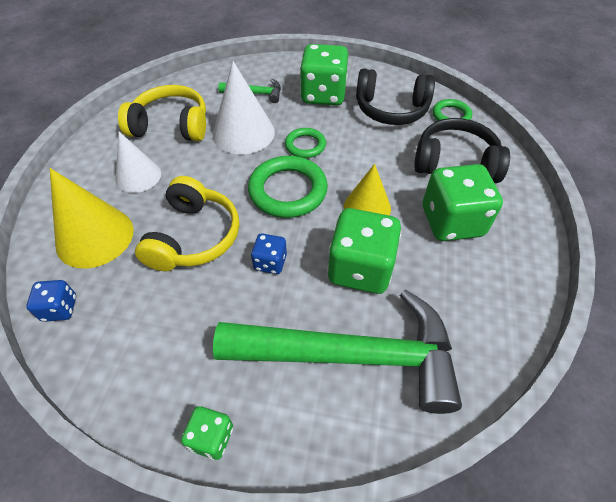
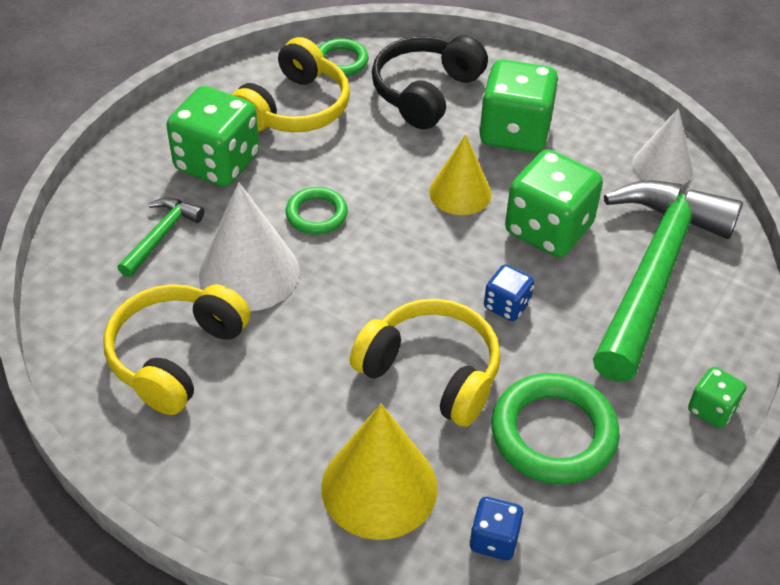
camera: 70 degrees left, 5 degrees down
(138, 176) = (275, 417): white cone -> white cone (662, 166)
(288, 190) = (394, 256): green ring -> green ring (553, 433)
(391, 109) = (294, 108): black headphones -> yellow headphones

